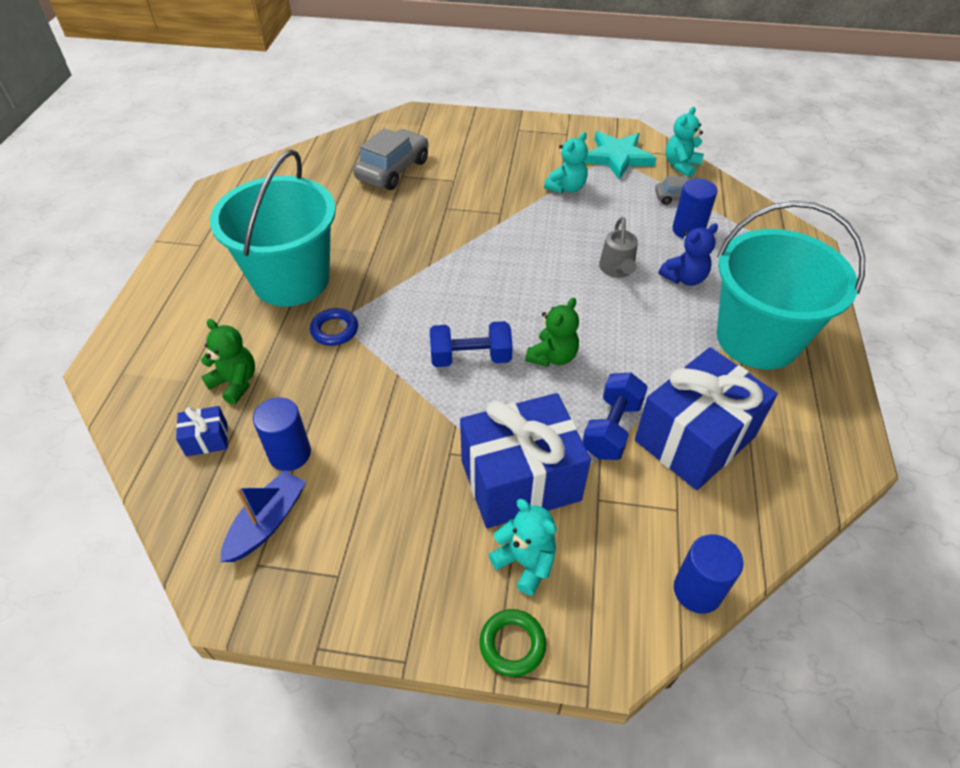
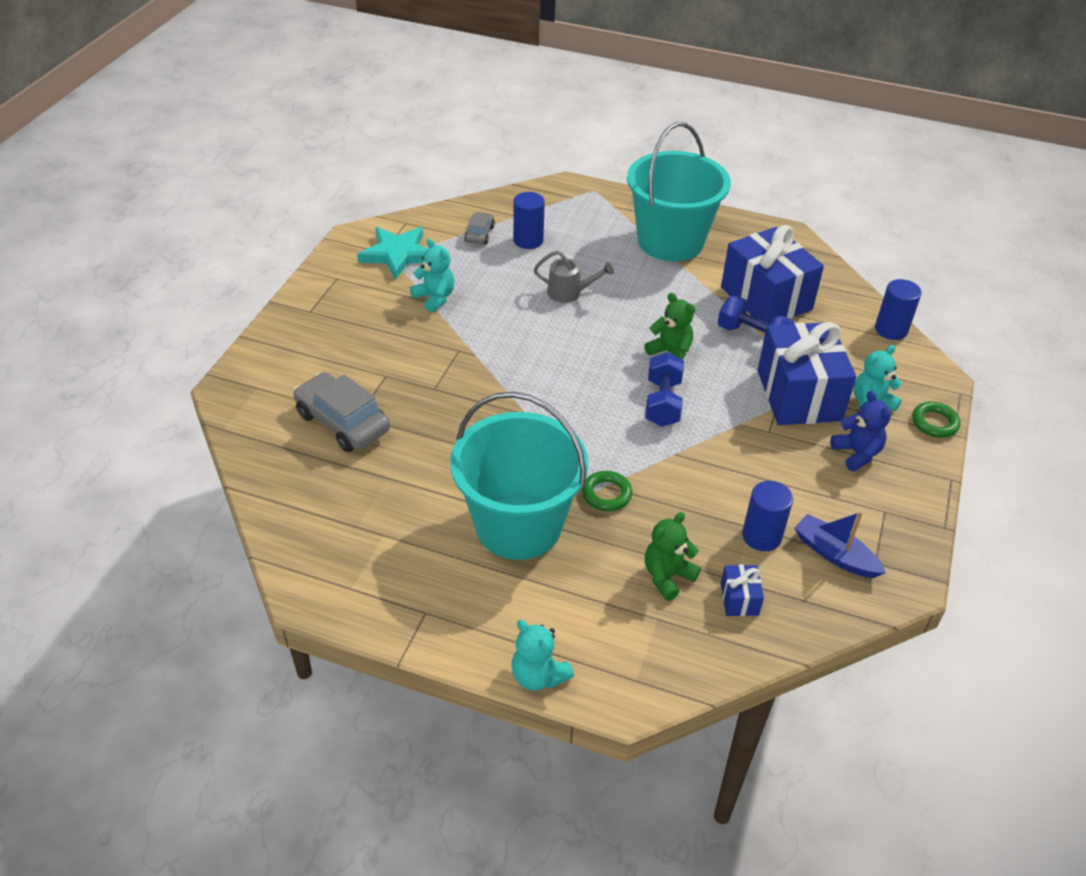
camera: 80 degrees left, 5 degrees down
(334, 330) = (606, 494): blue ring -> green ring
(681, 166) = (430, 219): turquoise teddy bear -> turquoise teddy bear (538, 676)
(684, 278) = (591, 258): blue teddy bear -> blue teddy bear (857, 453)

